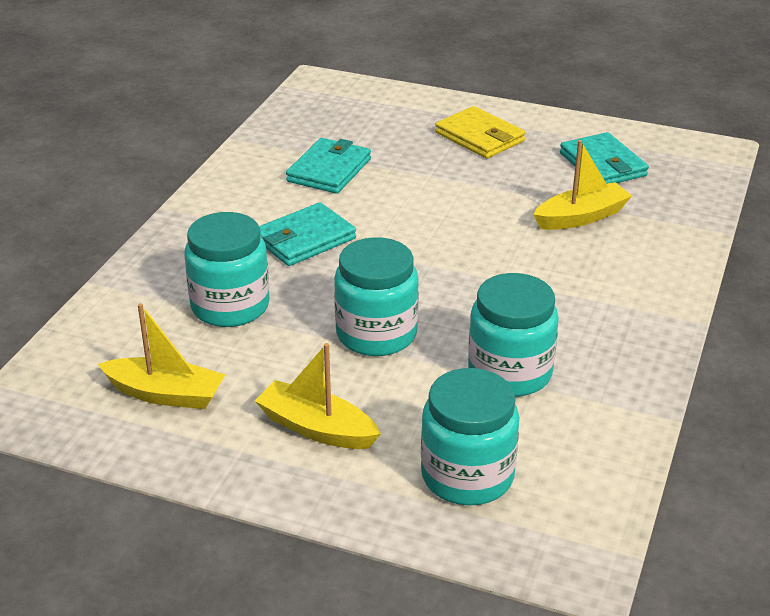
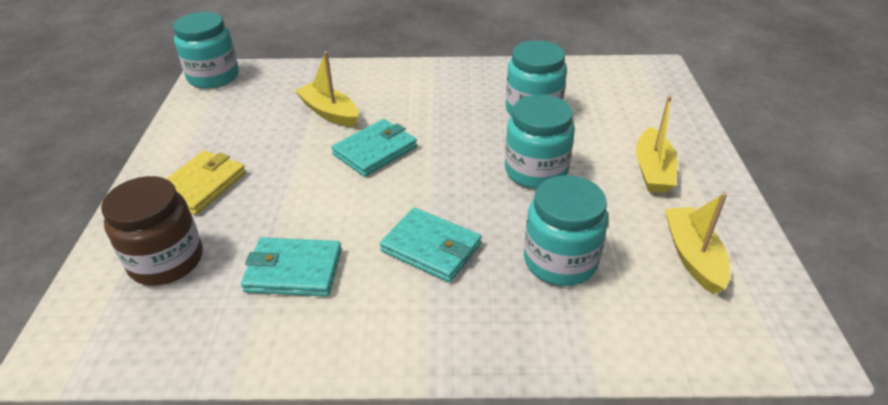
camera: 110 degrees left, 5 degrees up
(384, 119) = (166, 261): none -> brown jar
(467, 476) = (634, 107): turquoise jar -> turquoise jar (213, 77)
(603, 164) = (242, 114): turquoise wallet -> turquoise wallet (375, 151)

